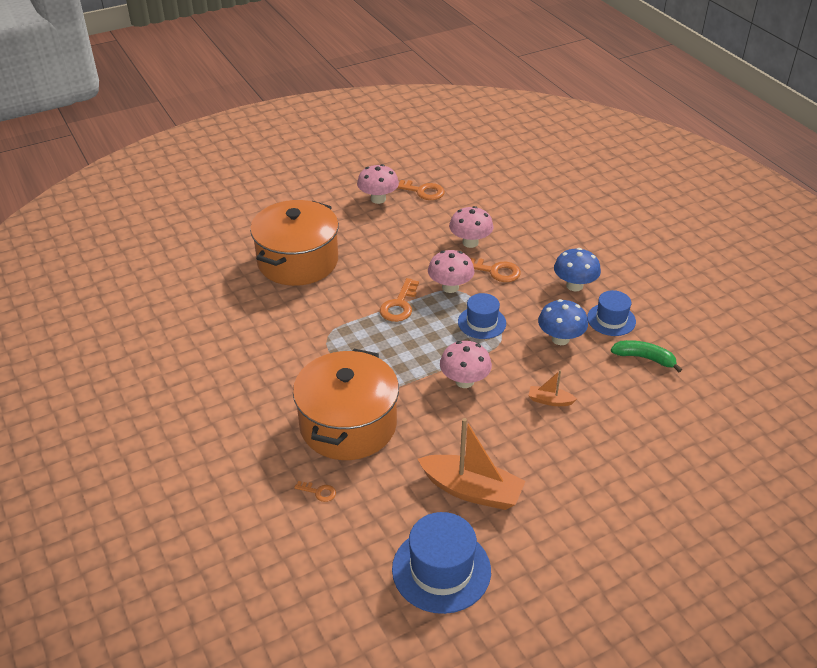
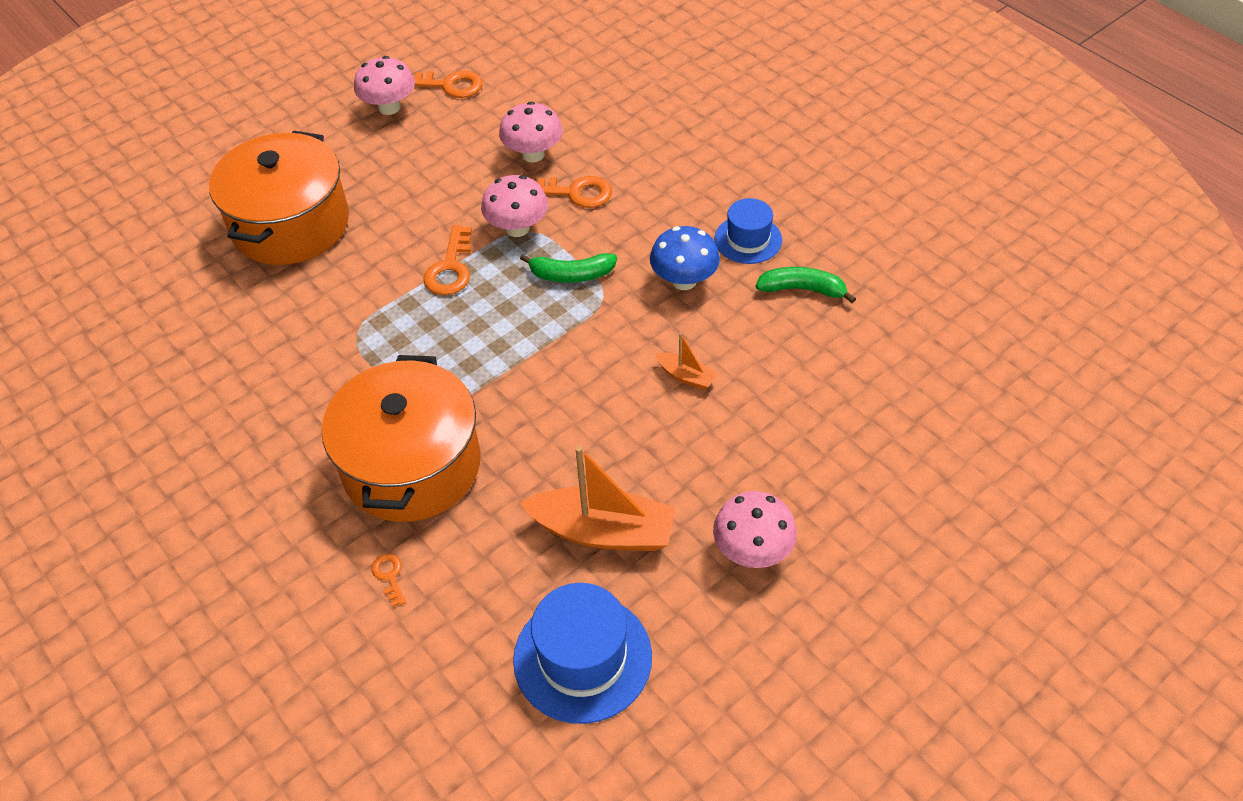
camera: 10 degrees left, 10 degrees up
(319, 492) = (389, 576): orange key -> orange key turned 120 degrees counterclockwise
(464, 381) = (563, 368): pink mushroom -> pink mushroom (752, 551)
(482, 322) = (571, 275): blue hat -> green banana
(550, 401) = (686, 376): orange boat -> orange boat turned 150 degrees counterclockwise
(574, 286) = (689, 196): blue mushroom -> none

